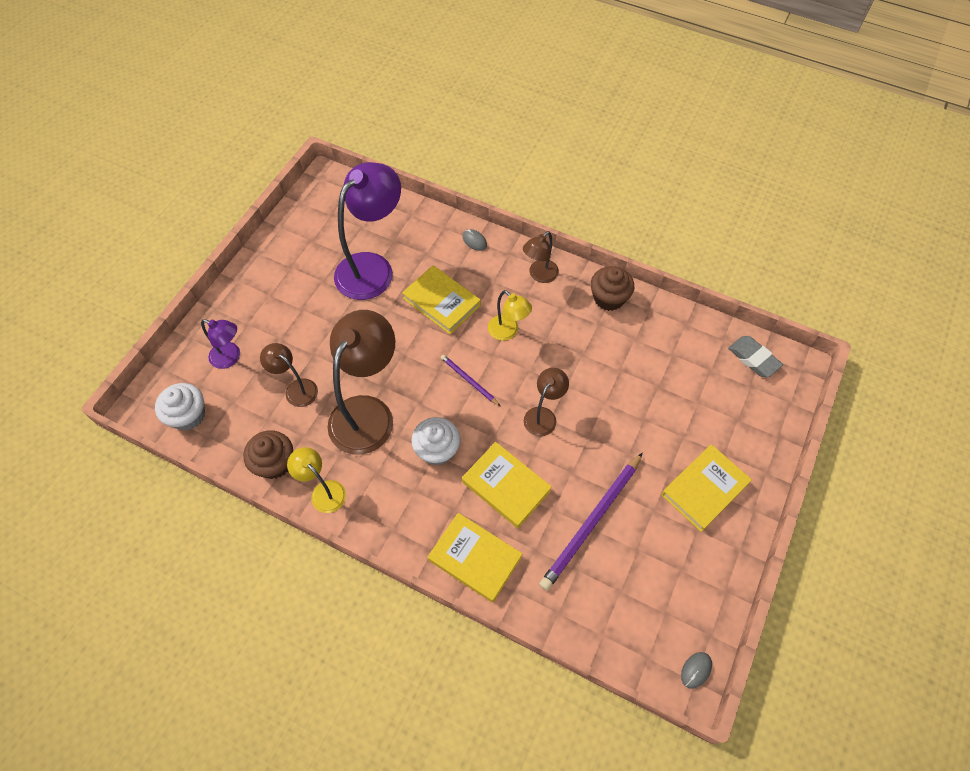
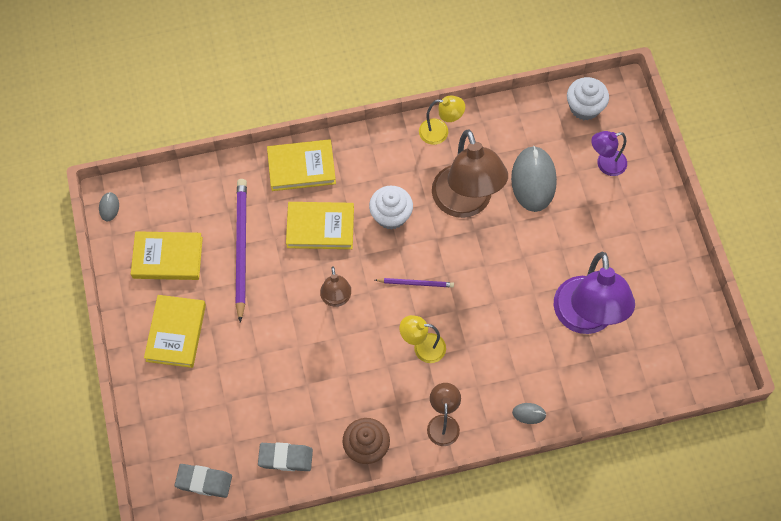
camera: 140 degrees right, 5 degrees up
(275, 463) = (491, 124): brown cupcake -> none
(296, 389) = (533, 180): brown lamp -> grey mouse
(441, 302) = (499, 332): yellow book -> yellow book (167, 258)
(676, 331) = (285, 458): none -> grey eraser

